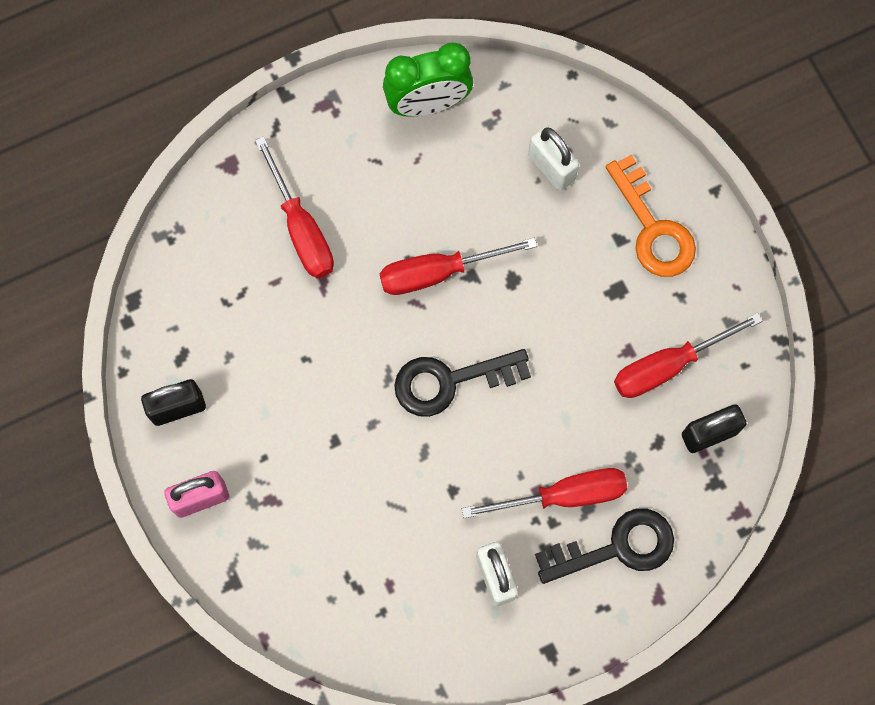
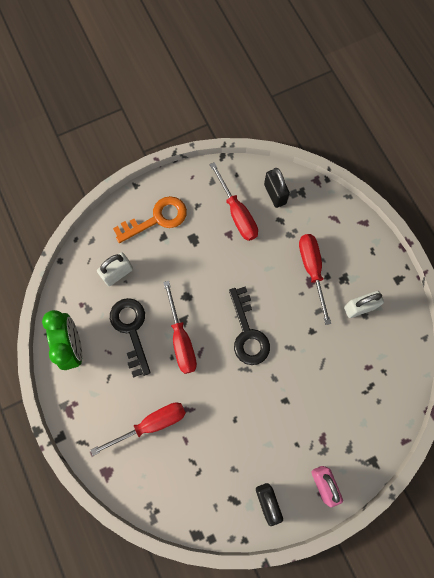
camera: 90 degrees left, 0 degrees up
(617, 547) = (339, 243): black key -> black key (131, 330)

